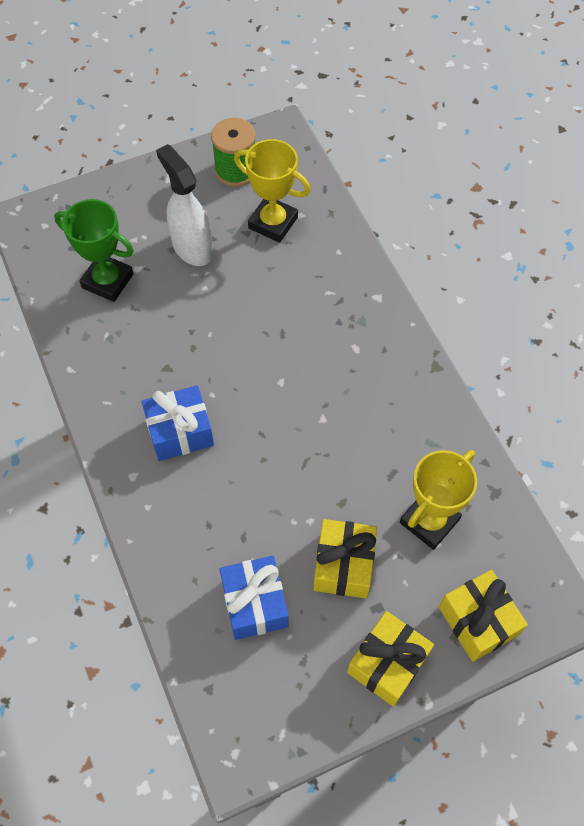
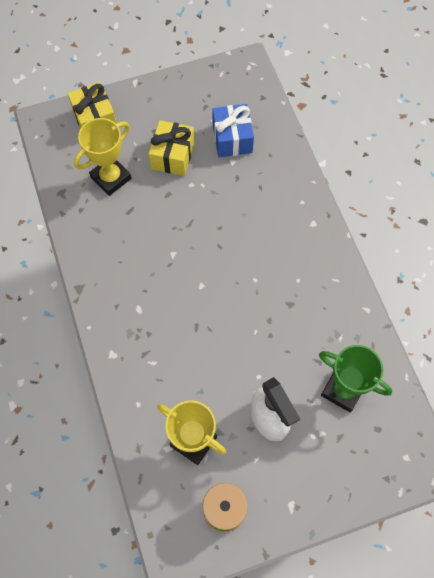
camera: 175 degrees left, 5 degrees up
(180, 432) = (279, 252): blue gift -> none
(387, 663) = (155, 102): yellow gift -> none

